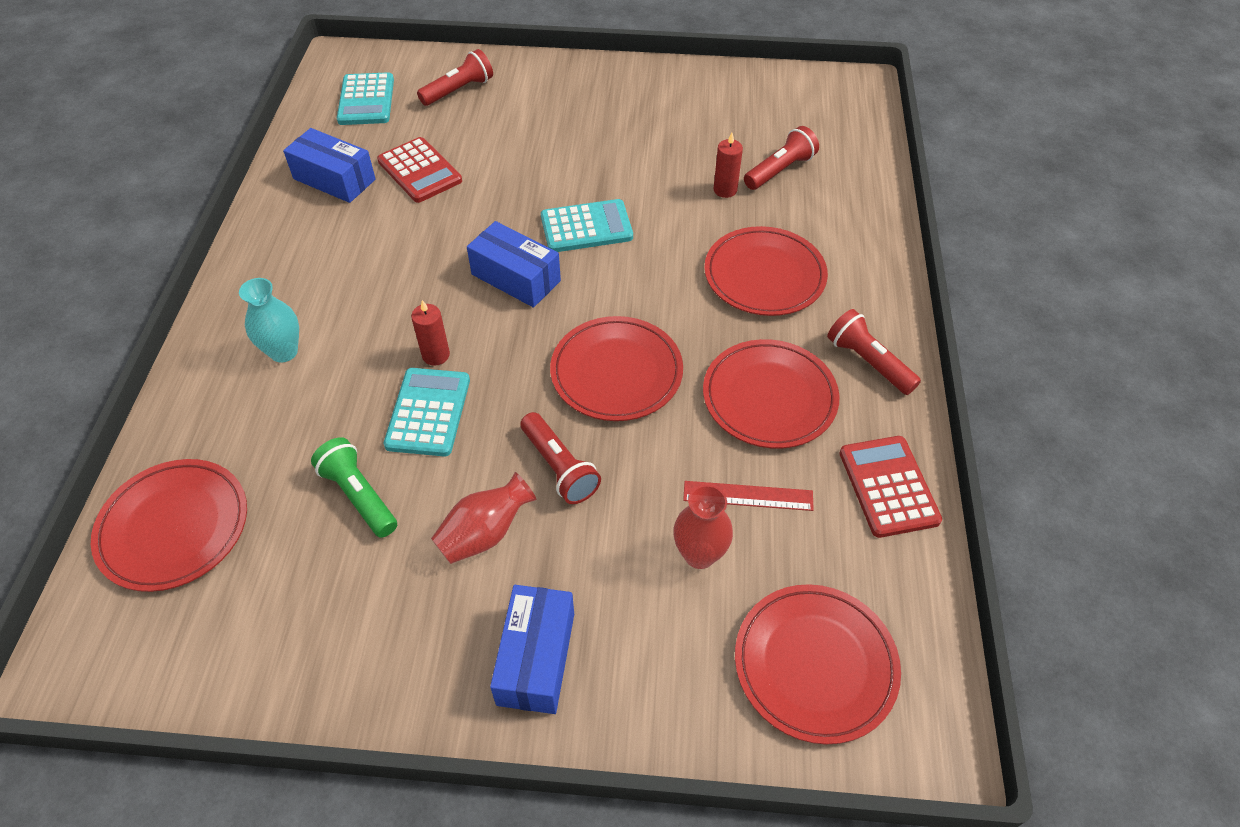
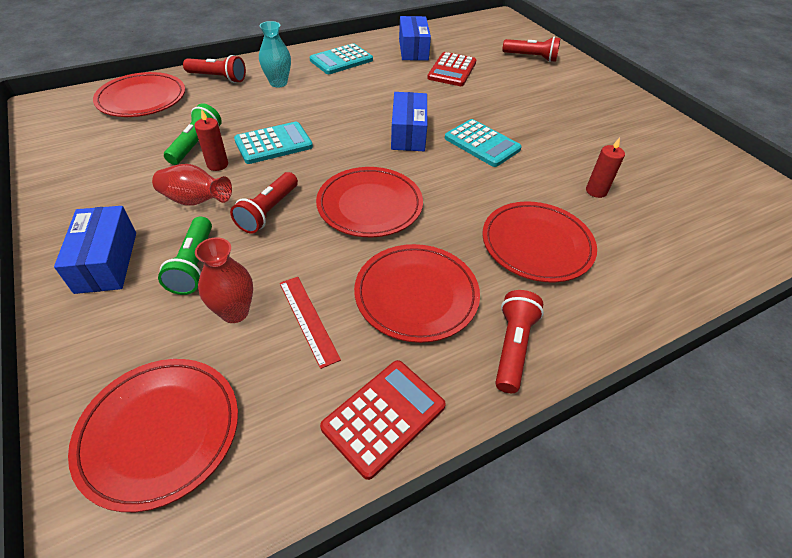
camera: 55 degrees right, 5 degrees down
(366, 100) = (482, 35): turquoise calculator -> turquoise calculator (341, 60)
(436, 355) = (319, 129): red candle -> red candle (217, 165)
(536, 658) = (106, 262): blue box -> blue box turned 75 degrees counterclockwise
(602, 570) = (193, 265): none -> green flashlight
(780, 170) = (655, 212): red flashlight -> red flashlight (218, 78)

